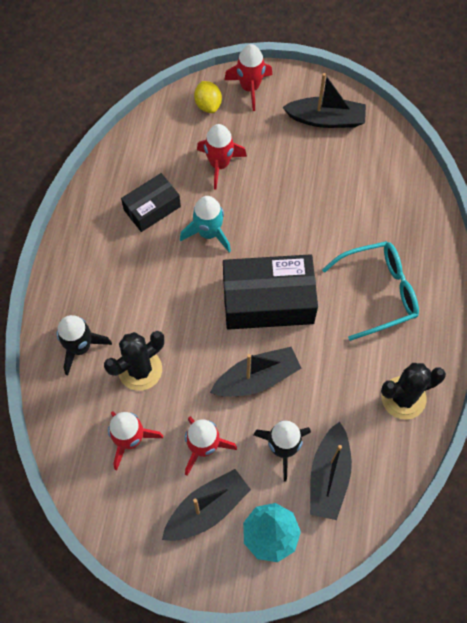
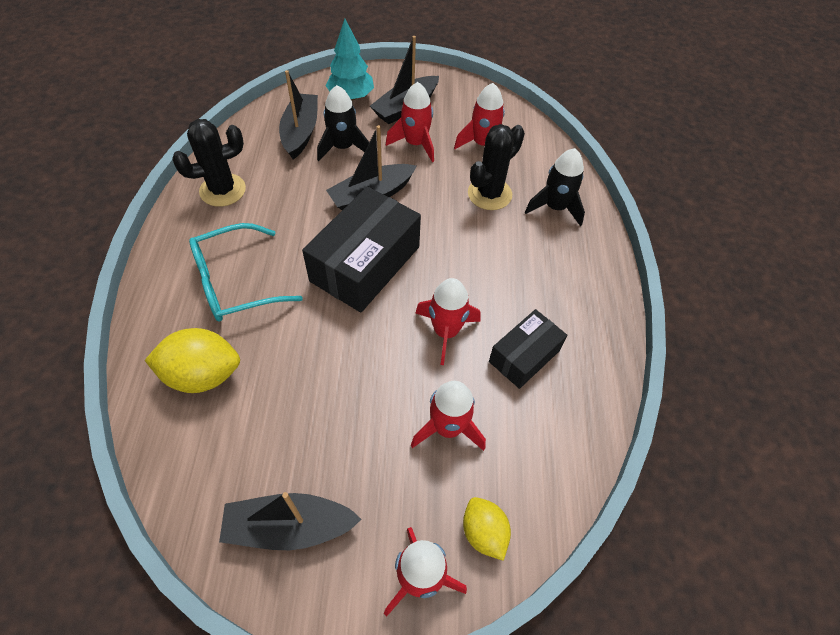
camera: 170 degrees right, 10 degrees down
(208, 233) = (446, 332): turquoise rocket -> red rocket
(268, 301) = (365, 264): black box -> black box turned 45 degrees counterclockwise
(393, 217) = (203, 374): none -> yellow lemon

